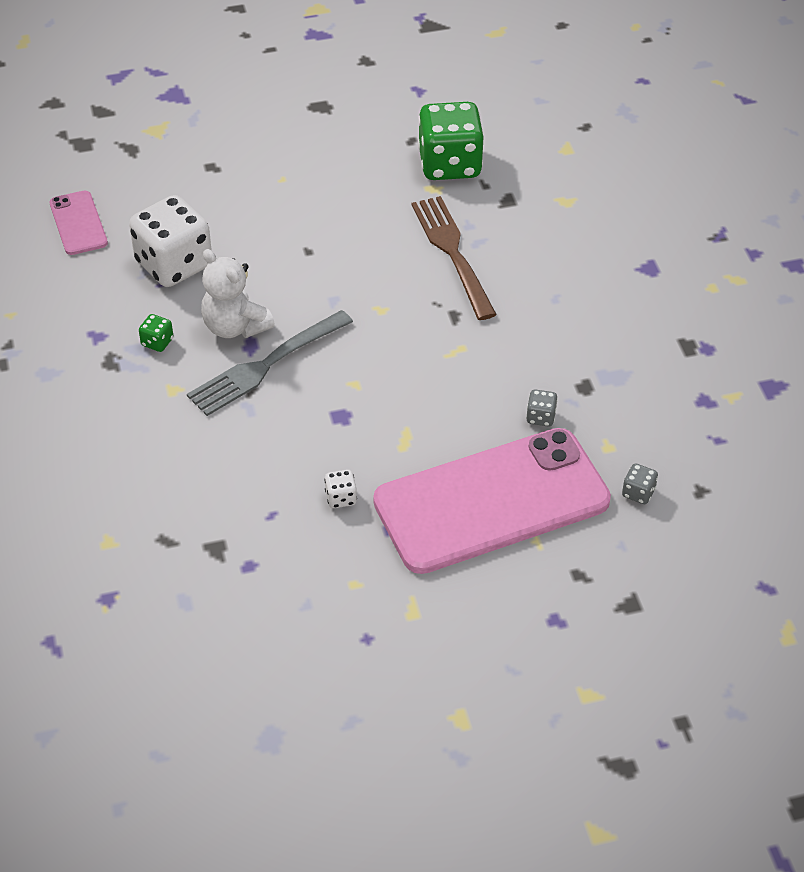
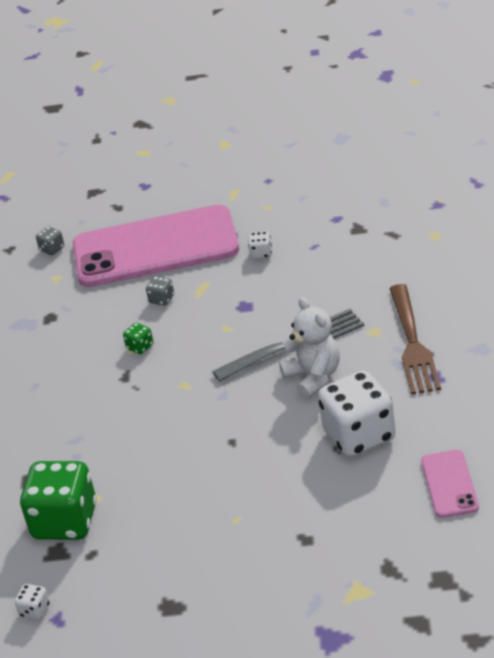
camera: 160 degrees left, 10 degrees down
(157, 342) = (383, 368): green dice -> green dice (140, 347)
(442, 94) = (35, 610): none -> white dice
(453, 253) = (102, 430): brown fork -> brown fork (412, 343)
(540, 417) = (94, 298): grey dice -> grey dice (161, 299)

